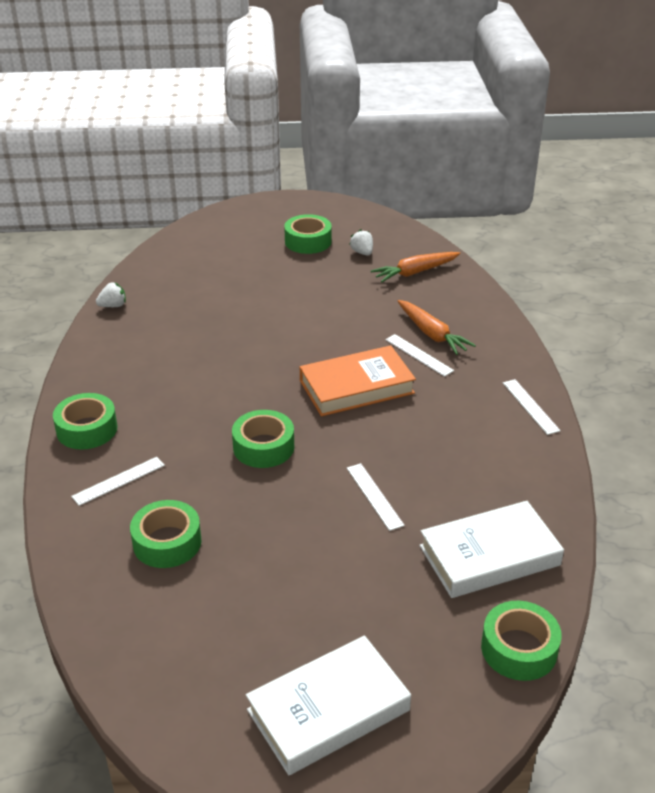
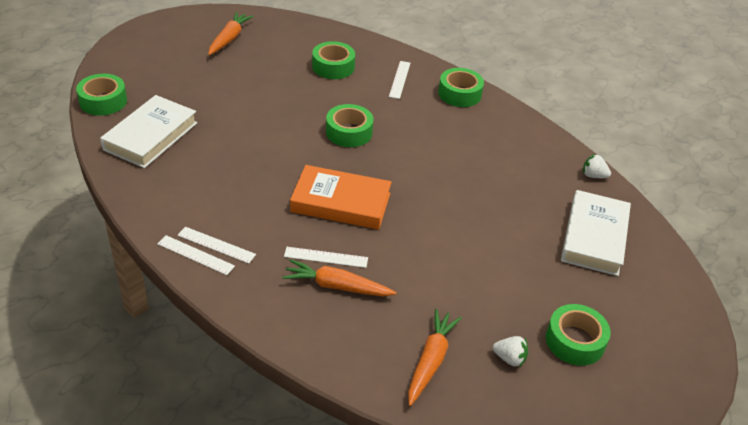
camera: 135 degrees right, 5 degrees up
(113, 306) = (593, 175): white strawberry -> white strawberry turned 90 degrees clockwise
(243, 680) = (229, 39): none -> orange carrot
(328, 710) = (180, 45): white book -> white book (594, 237)
(356, 387) = (341, 202): orange book -> orange book turned 75 degrees clockwise
(374, 496) = (250, 136): white ruler -> white ruler (216, 245)

